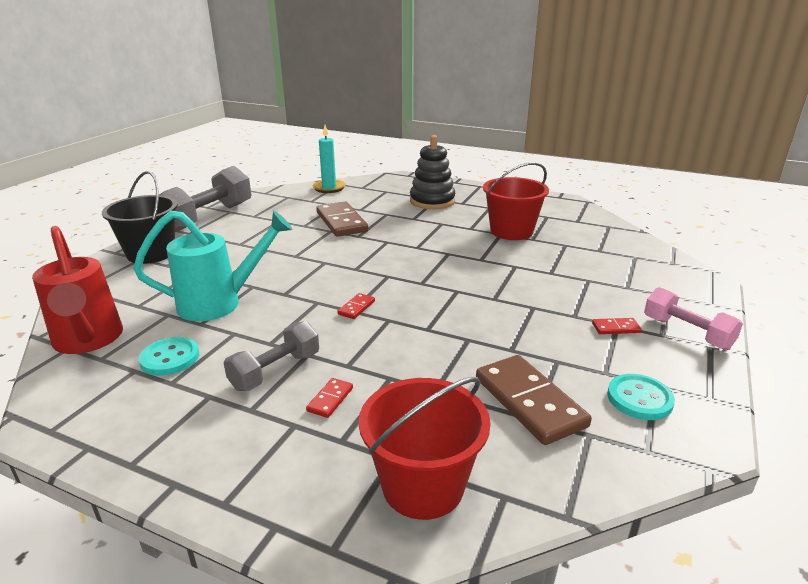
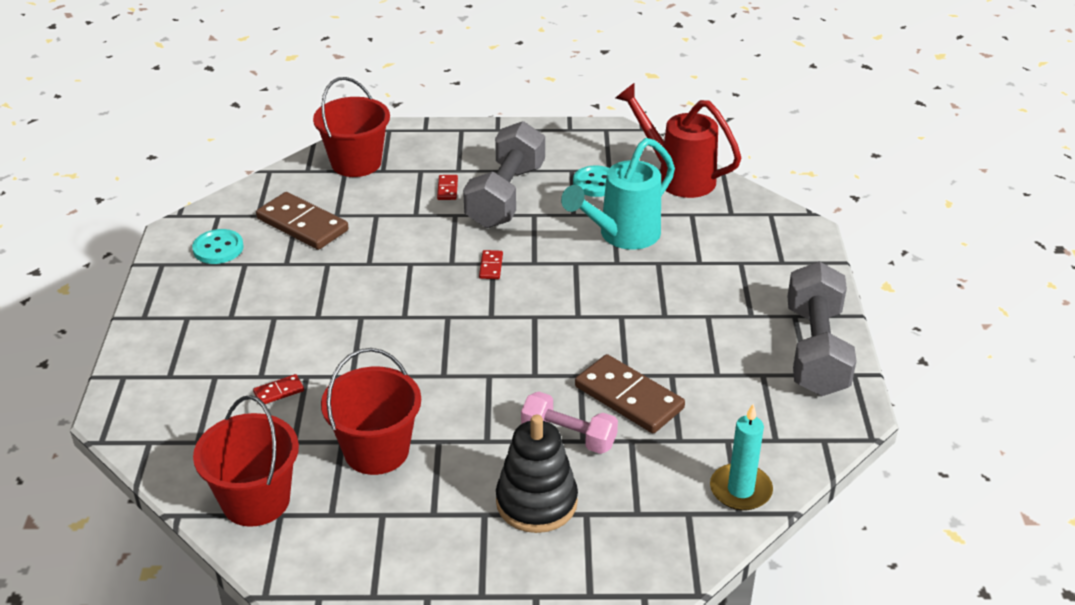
camera: 155 degrees right, 10 degrees up
(151, 253) = (782, 271): black bucket -> none
(275, 371) = (505, 196): grey dumbbell -> grey dumbbell, size x1.67
(592, 227) = (256, 500): none -> red bucket
(616, 328) = (232, 312): red domino -> red domino (279, 391)
(687, 333) = (162, 326): pink dumbbell -> pink dumbbell (568, 436)

